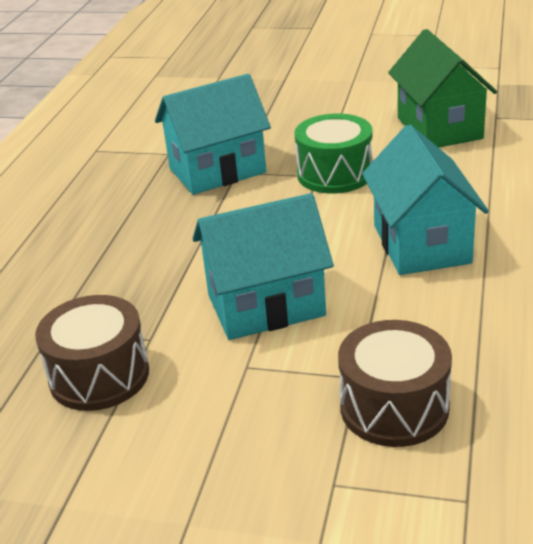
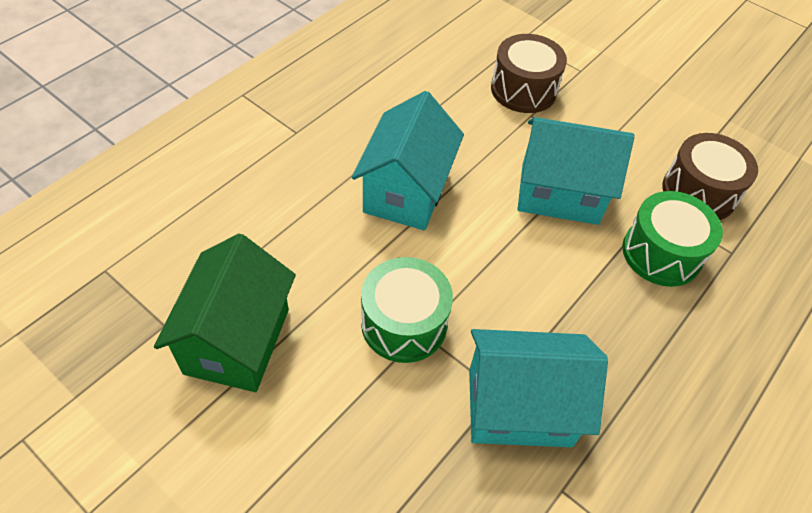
camera: 160 degrees left, 20 degrees up
(132, 298) = (661, 253): none -> green drum

